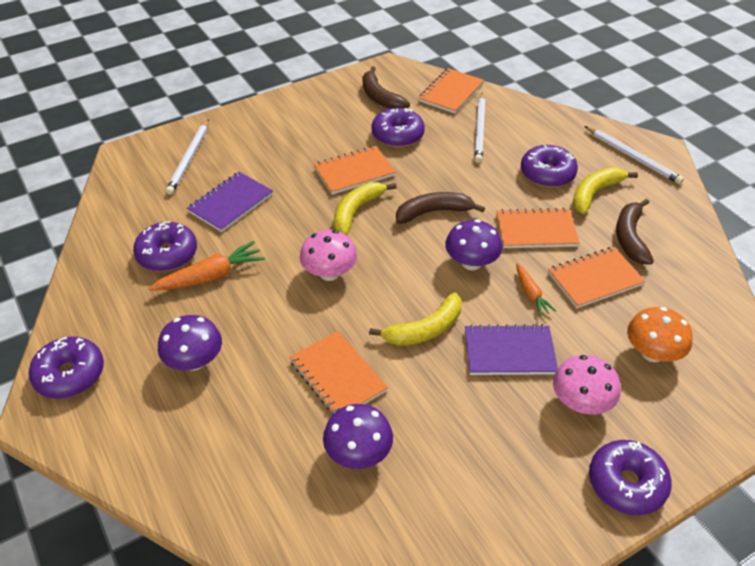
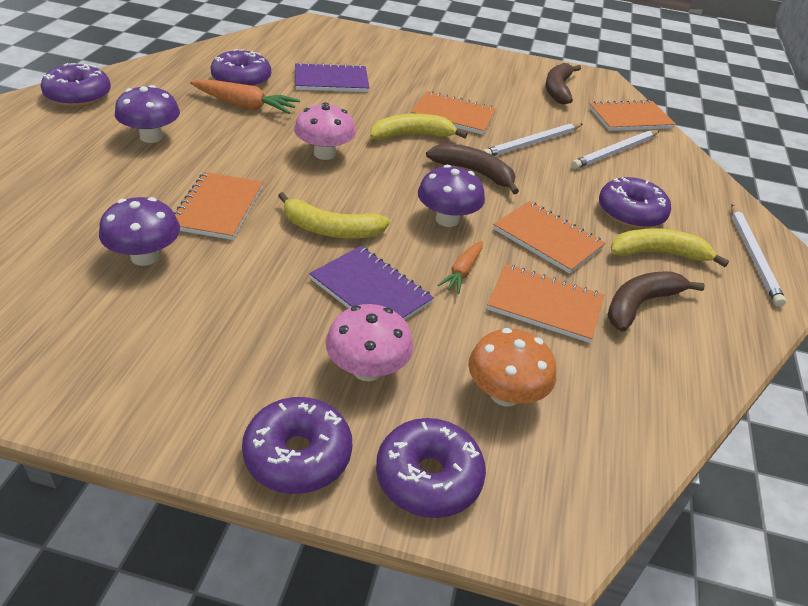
camera: 40 degrees right, 5 degrees down
(189, 159) = (348, 46): white pencil -> white pencil (532, 143)
(397, 135) = (531, 116): purple donut -> purple donut (428, 477)

